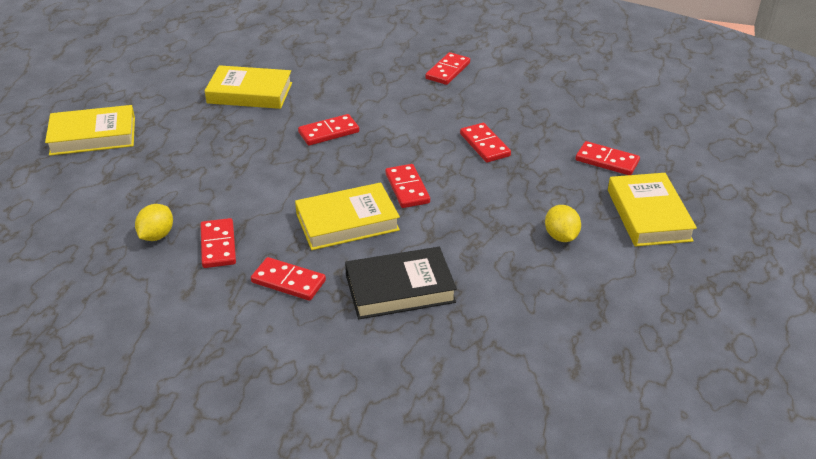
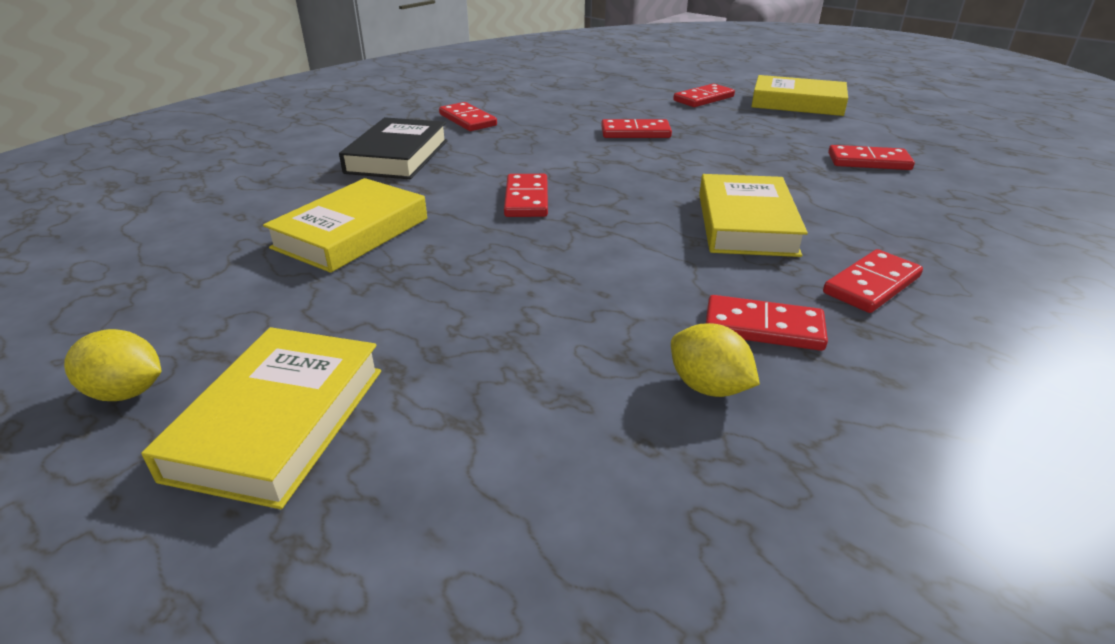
camera: 65 degrees left, 5 degrees down
(400, 289) = (897, 219): black book -> black book (398, 156)
(407, 188) = (693, 180): red domino -> red domino (868, 162)
(561, 236) = (819, 135): yellow lemon -> yellow lemon (126, 392)

